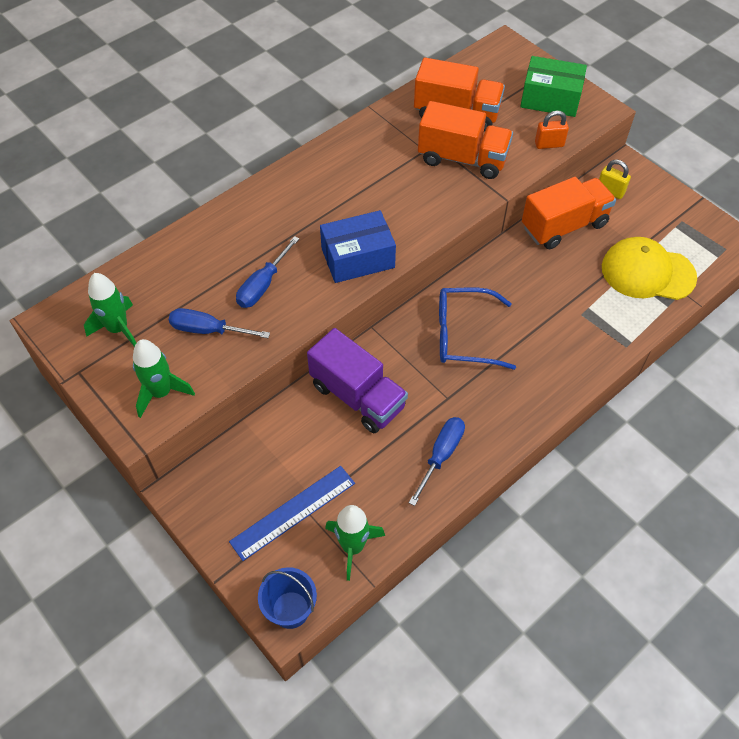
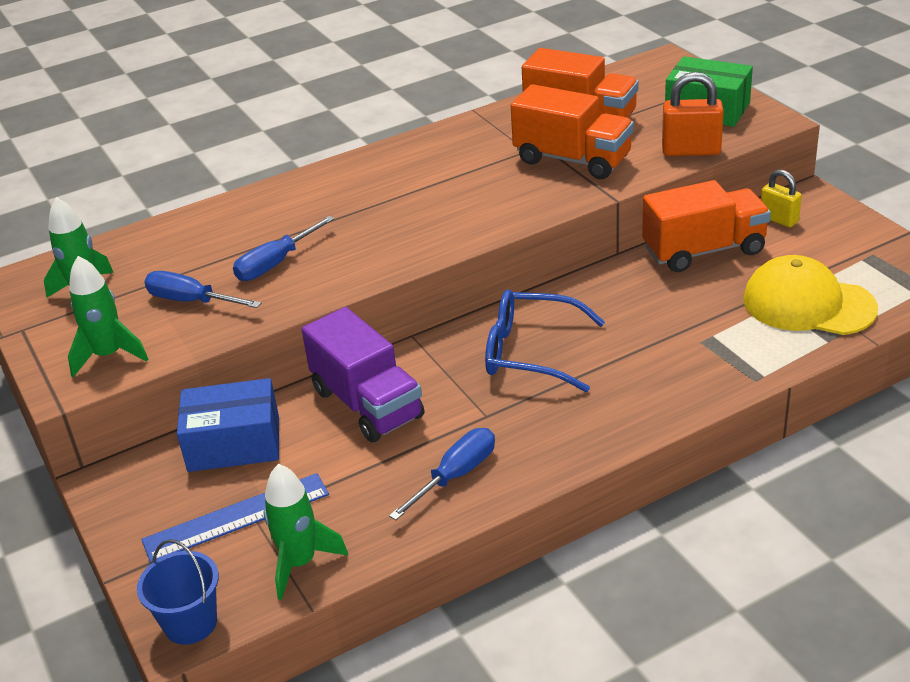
camera: 15 degrees right, 20 degrees down
(358, 258) = (403, 245): blue box -> blue box (234, 443)
(549, 144) = (691, 151): orange padlock -> orange padlock, size x1.52

